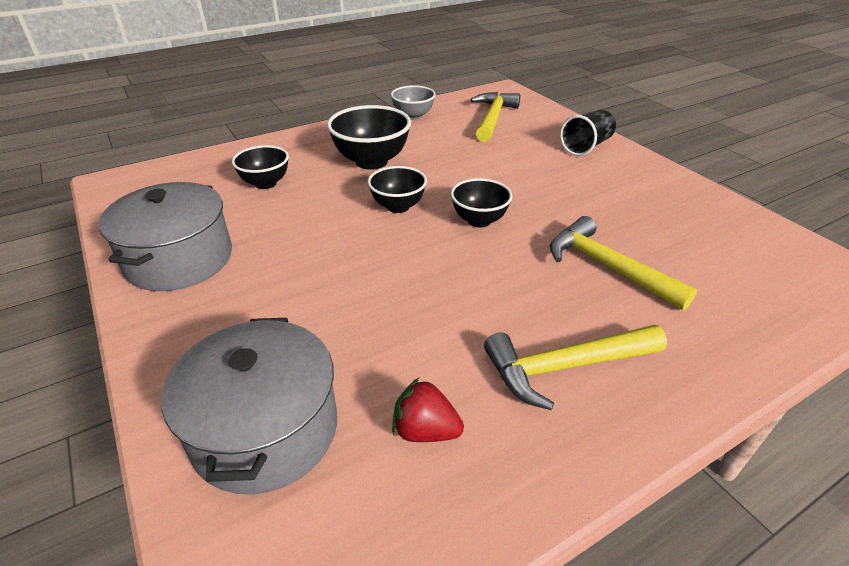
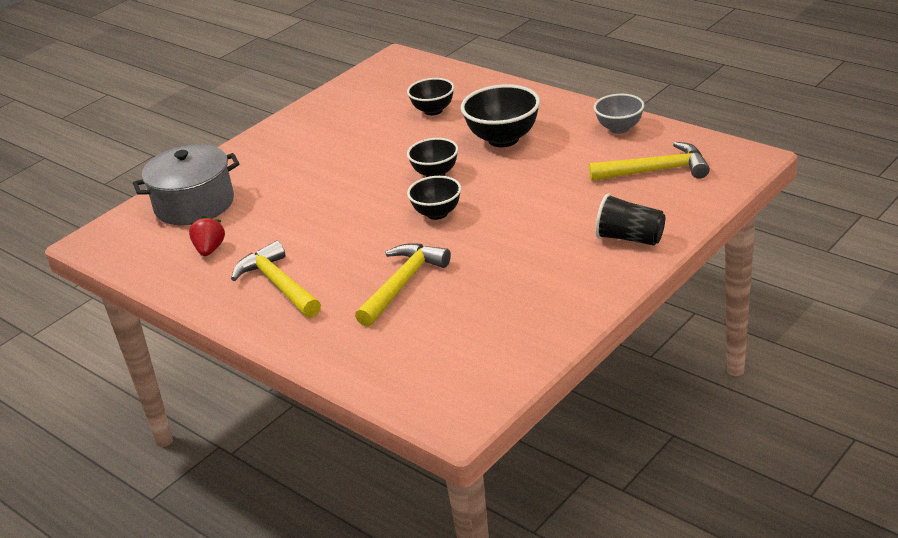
camera: 75 degrees right, 5 degrees down
(179, 259) = (319, 122): grey pot -> none

